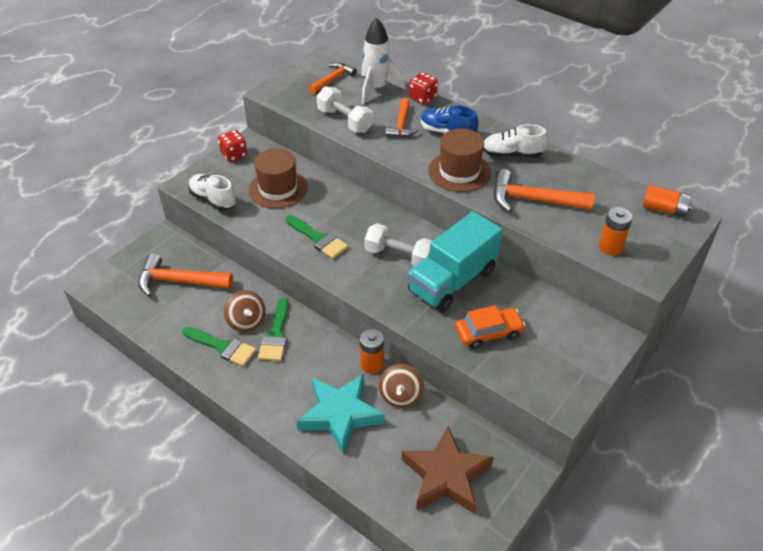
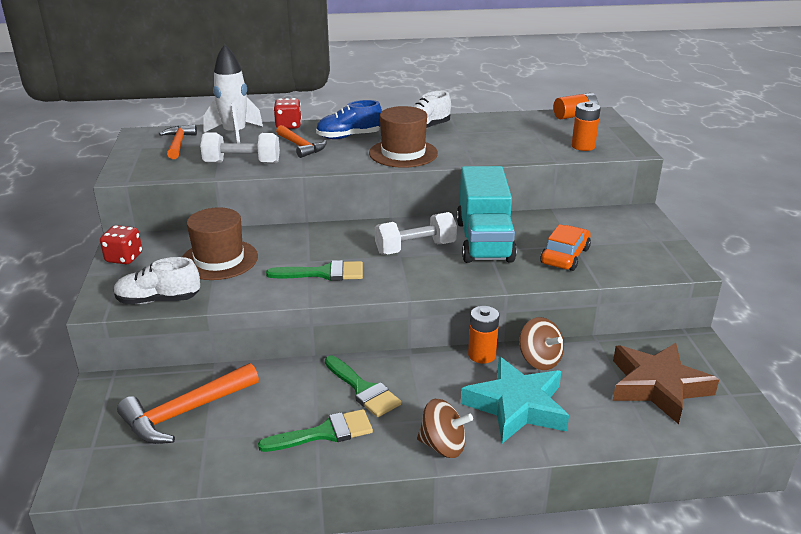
camera: 45 degrees left, 15 degrees down
(246, 321) = (316, 398): brown spinning top -> brown spinning top (443, 446)
(532, 200) = (487, 146): orange hammer -> none

